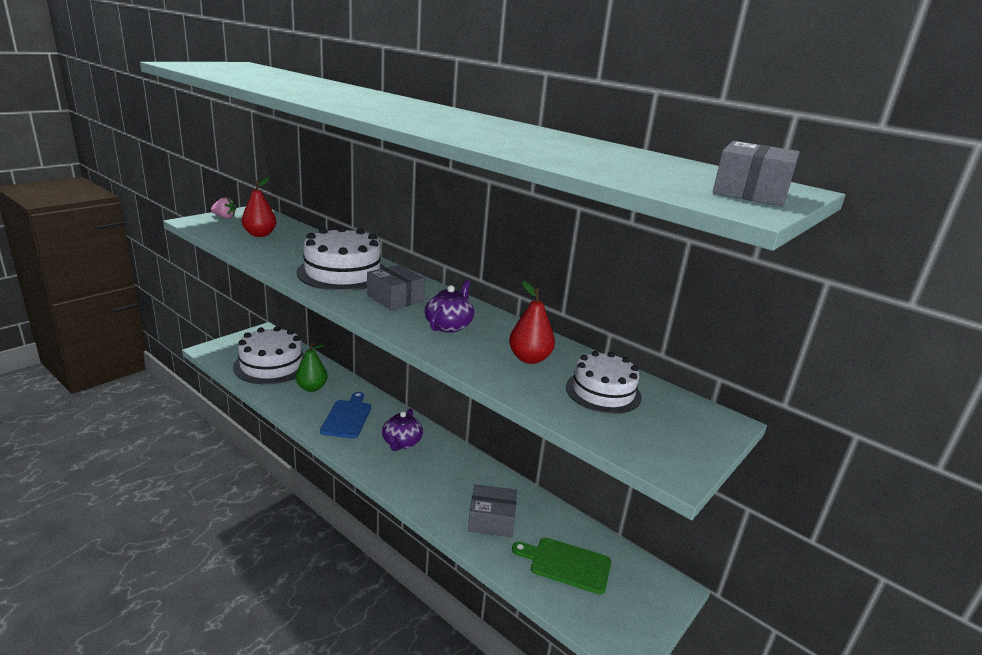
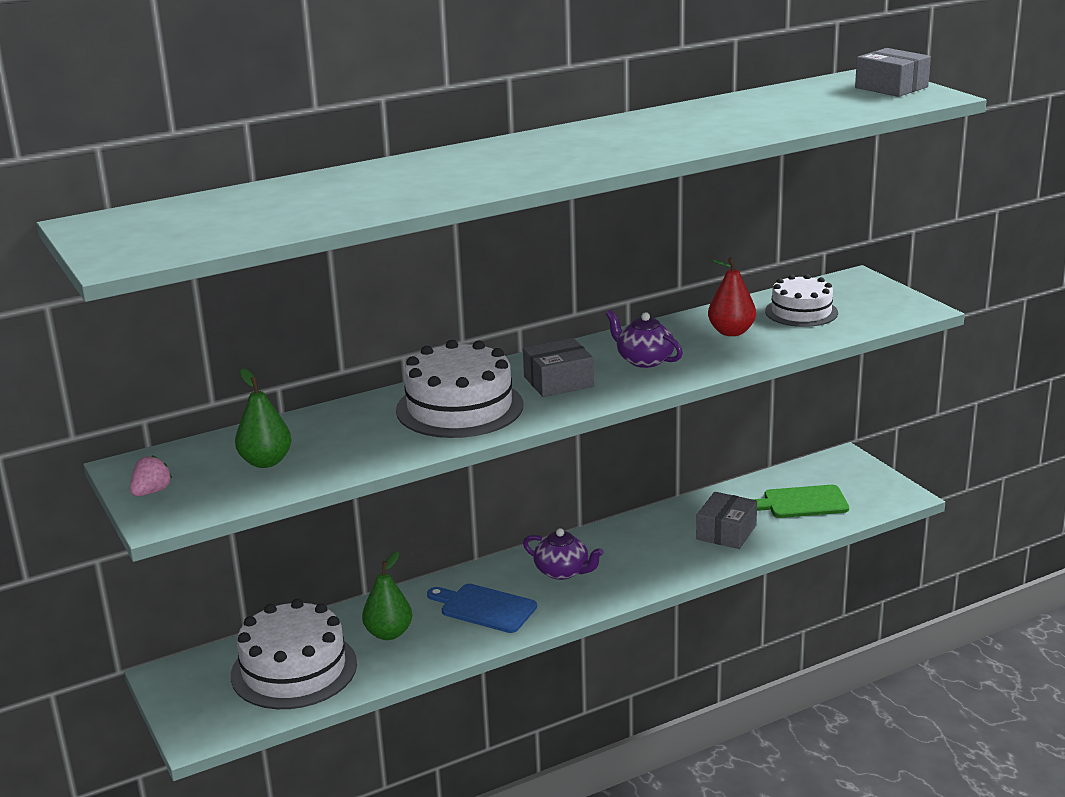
camera: 65 degrees left, 0 degrees up
(260, 234) = (266, 462): red pear -> green pear
(566, 564) = (801, 503): green cutting board -> green cutting board turned 45 degrees clockwise

